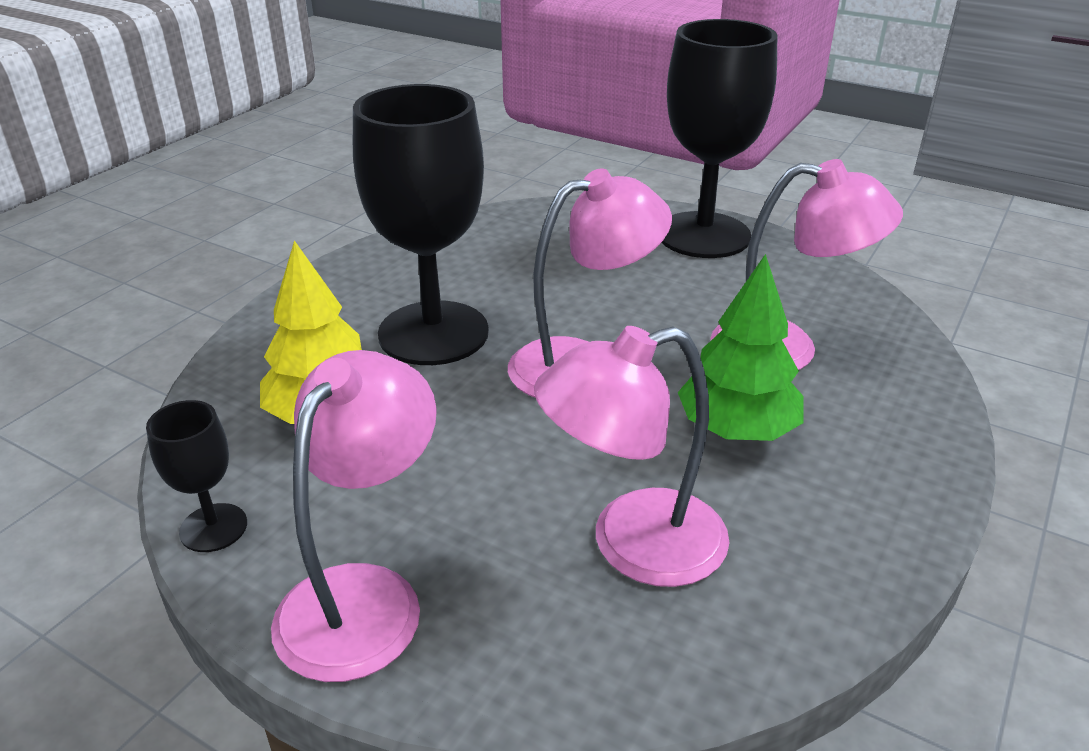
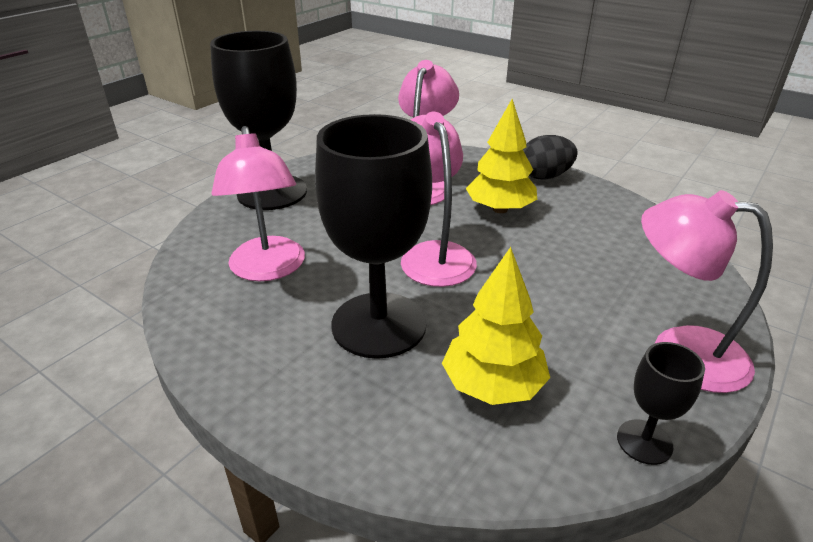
camera: 85 degrees left, 0 degrees up
(633, 544) = (602, 251): pink lamp -> pink lamp (268, 269)
(737, 429) = (500, 209): green tree -> yellow tree
(897, 493) = (545, 176): none -> black egg

